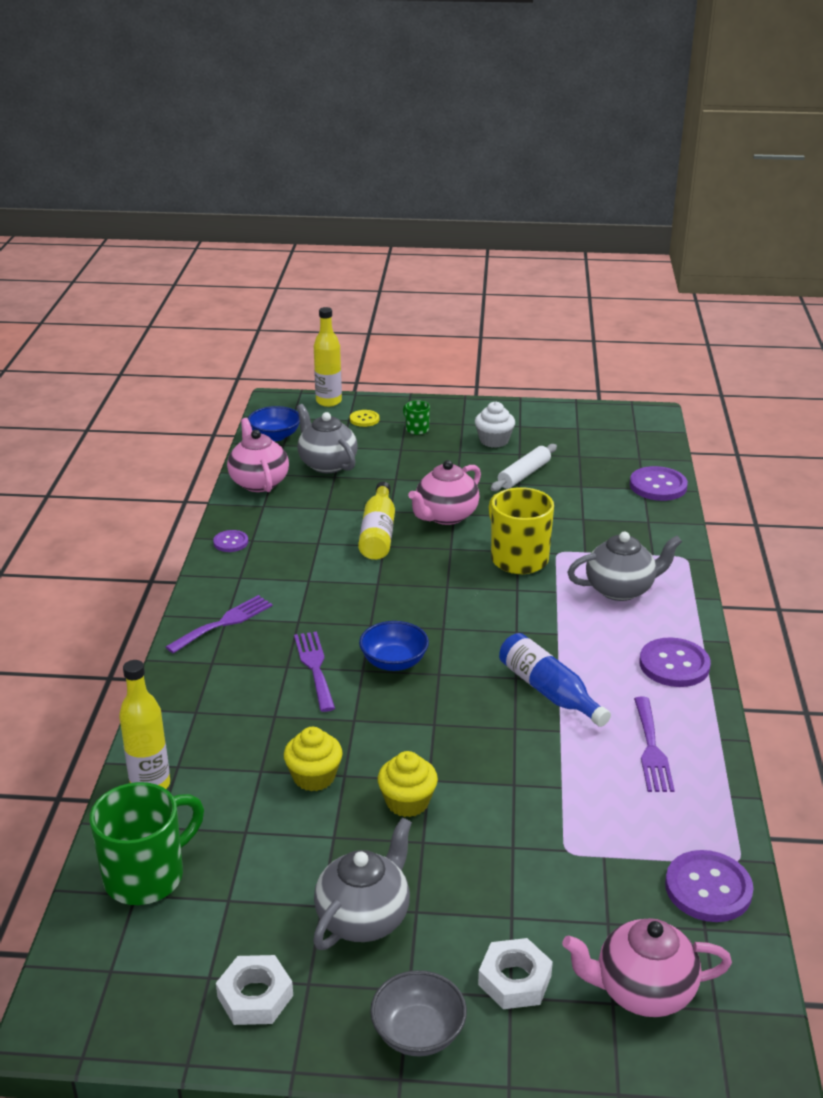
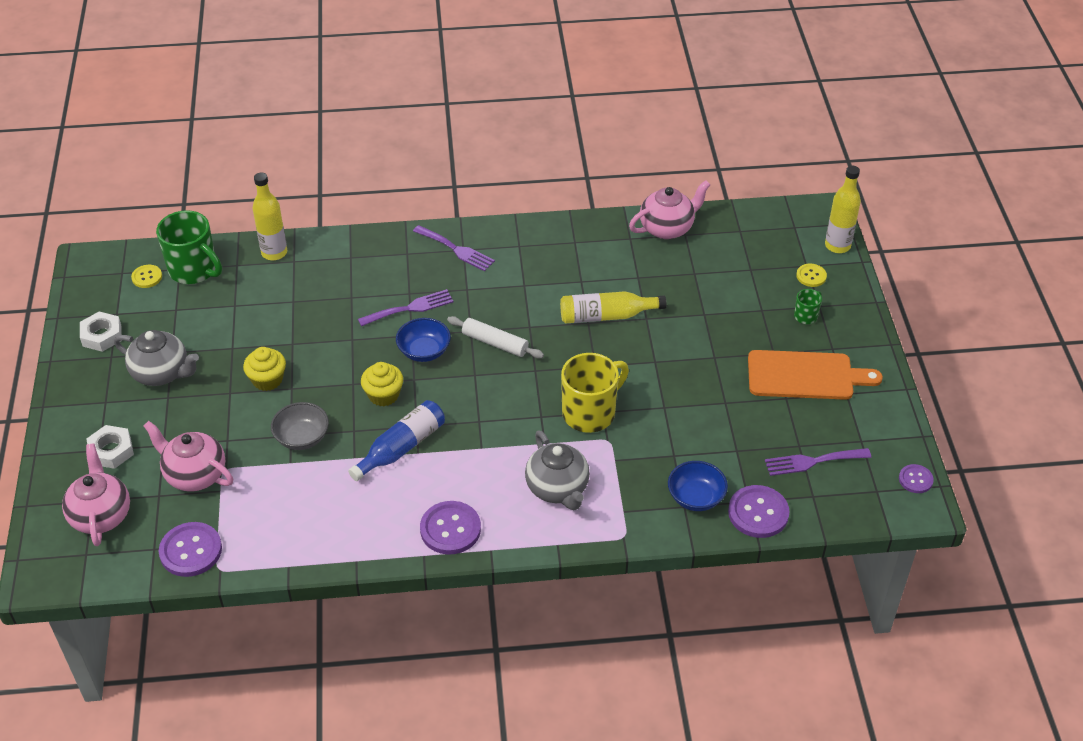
camera: 80 degrees right, 15 degrees up
(137, 936) = (147, 277): none -> yellow button
(231, 542) = (567, 230): purple button -> purple button (915, 479)
(275, 436) = (754, 222): blue bowl -> blue bowl (696, 497)
(314, 777) = (289, 328): yellow cupcake -> yellow cupcake (383, 395)
(327, 464) = (714, 265): grey teapot -> none
(418, 1032) = (73, 410): grey bowl -> grey bowl (302, 437)
(445, 516) = (648, 356): pink teapot -> pink teapot (195, 475)
(494, 440) = (805, 376): white cupcake -> orange cutting board
(524, 474) = (744, 405): white rolling pin -> white rolling pin (495, 343)
(651, 749) = (338, 515): purple fork -> purple fork (812, 461)

